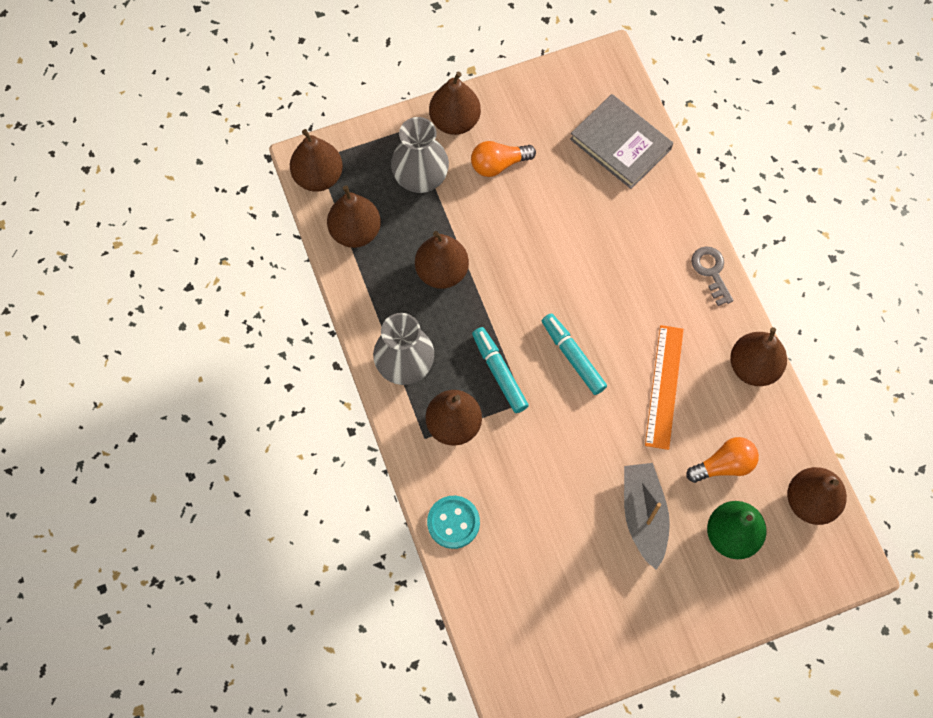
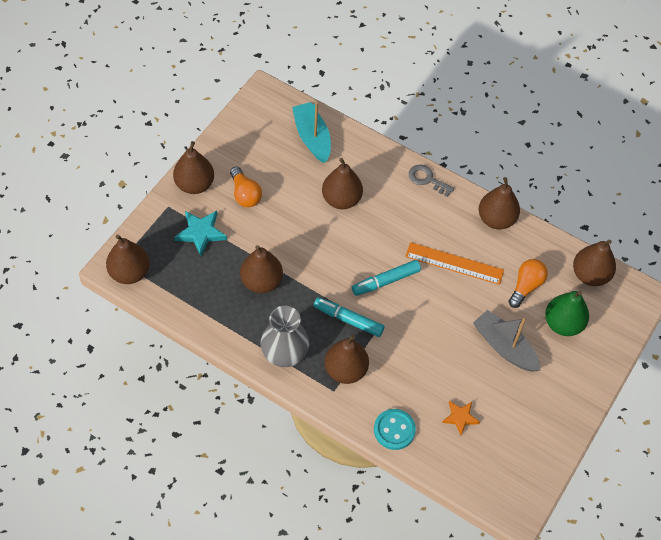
camera: 40 degrees left, 10 degrees down
(355, 231) = (183, 292): brown pear -> brown pear (341, 199)
(420, 178) = (201, 233): grey vase -> turquoise star
(498, 164) = (245, 194): orange light bulb -> orange light bulb turned 60 degrees counterclockwise
(533, 558) = (460, 417): none -> orange star
(573, 357) = (386, 281): turquoise marker -> turquoise marker turned 45 degrees counterclockwise
(620, 144) = (312, 137): grey book -> turquoise boat
(664, 386) = (454, 263): orange ruler -> orange ruler turned 45 degrees counterclockwise

